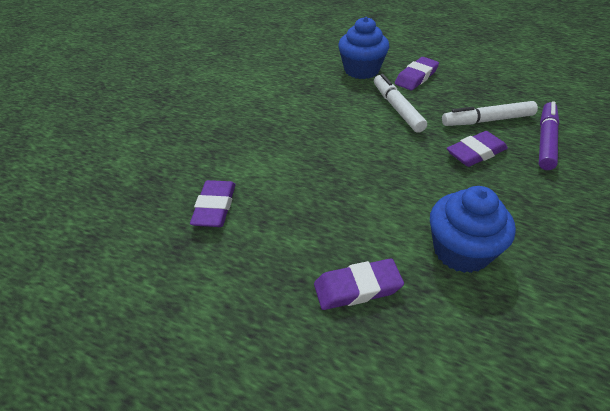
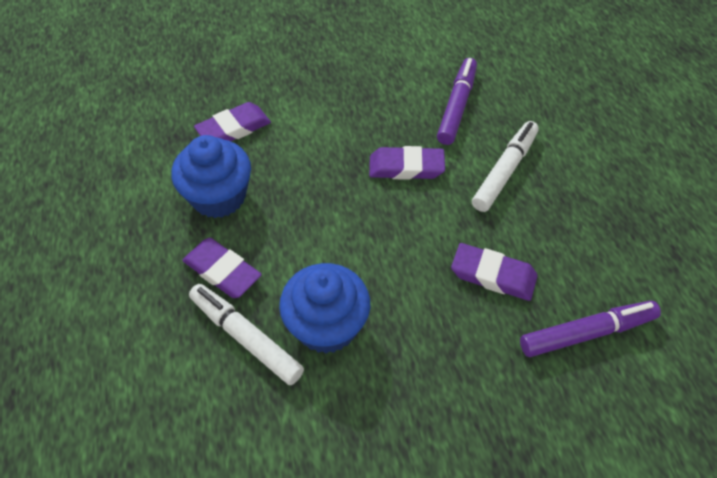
camera: 50 degrees right, 10 degrees up
(324, 99) = (456, 106): none -> purple marker
(361, 70) = (546, 104): blue cupcake -> blue cupcake (219, 197)
(416, 77) = (588, 156): purple eraser -> purple eraser (406, 167)
(487, 120) = (569, 261): white marker -> white marker (246, 338)

